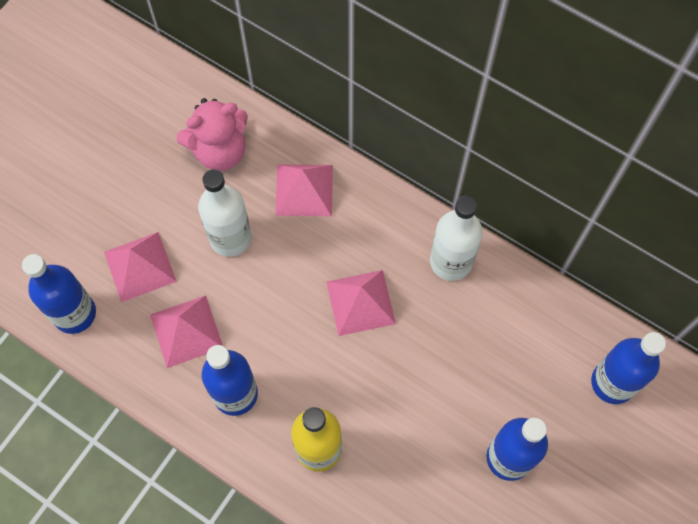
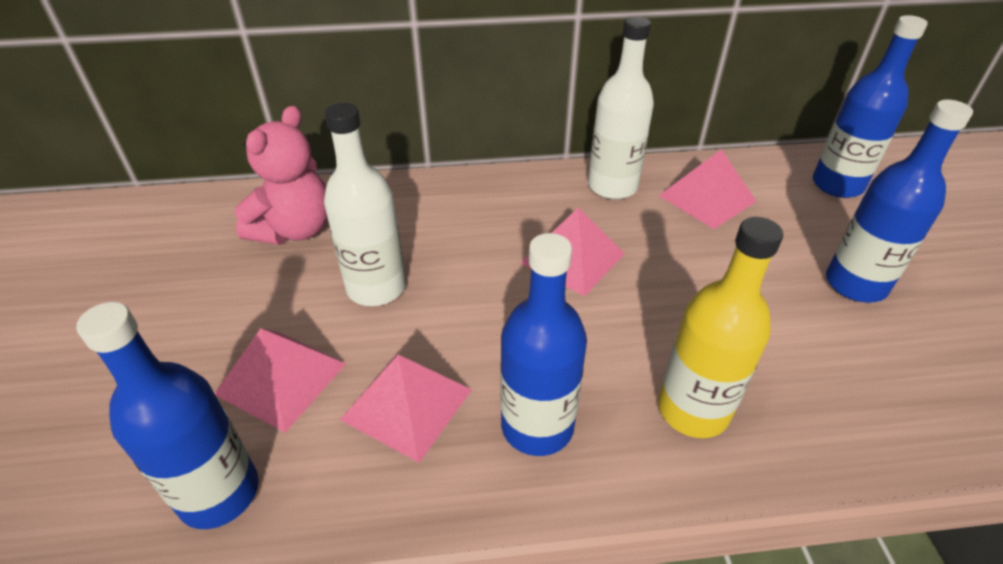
camera: 40 degrees left, 25 degrees down
(304, 190) = (418, 212): pink pyramid -> pink pyramid (707, 198)

